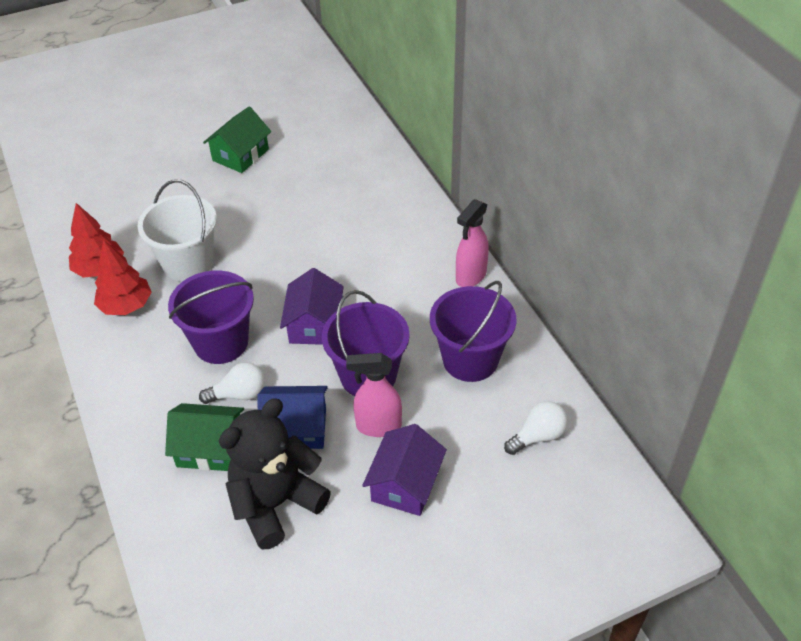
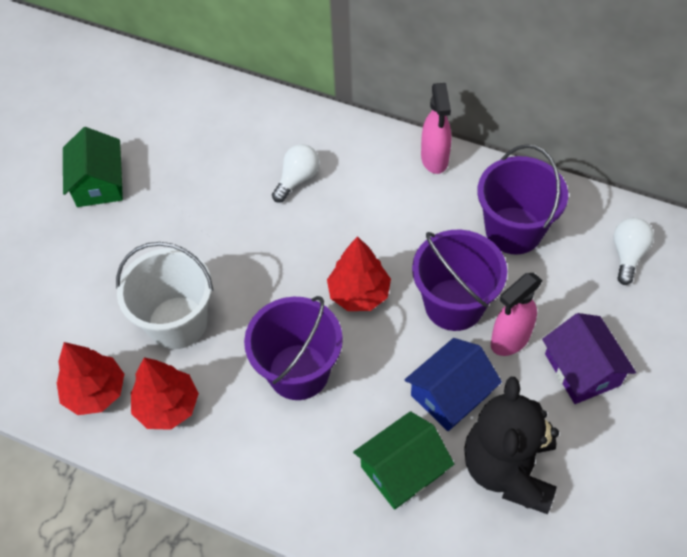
camera: 40 degrees left, 10 degrees up
(239, 394) = (369, 404): white light bulb -> white light bulb (297, 179)
(314, 324) = (359, 293): purple house -> red tree

